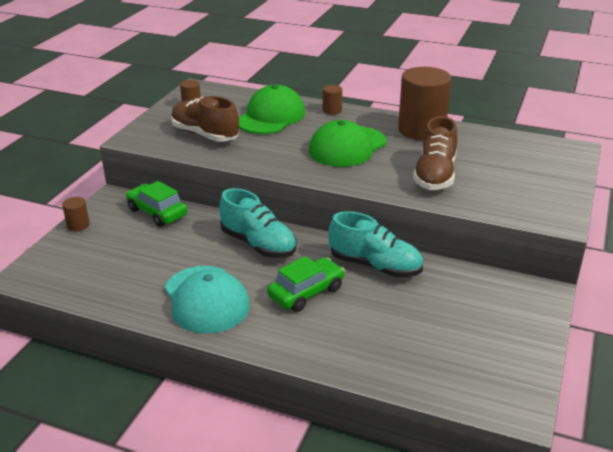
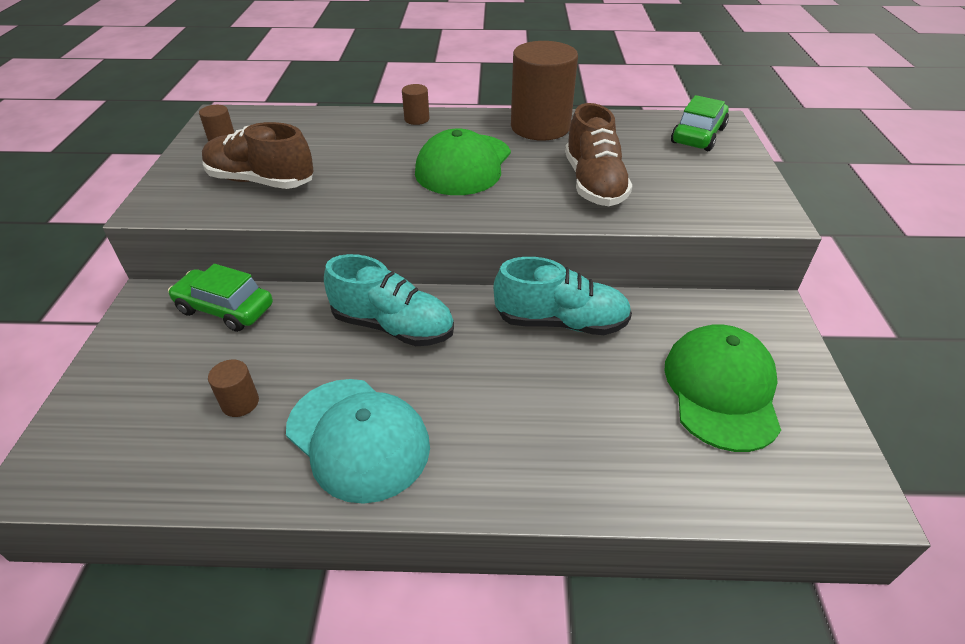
camera: 20 degrees left, 10 degrees up
(78, 225) = (106, 358): brown cylinder -> brown cylinder (240, 403)
(271, 116) = (341, 140): green cap -> green cap (721, 389)
(306, 292) = (494, 387): green car -> green car (698, 135)

